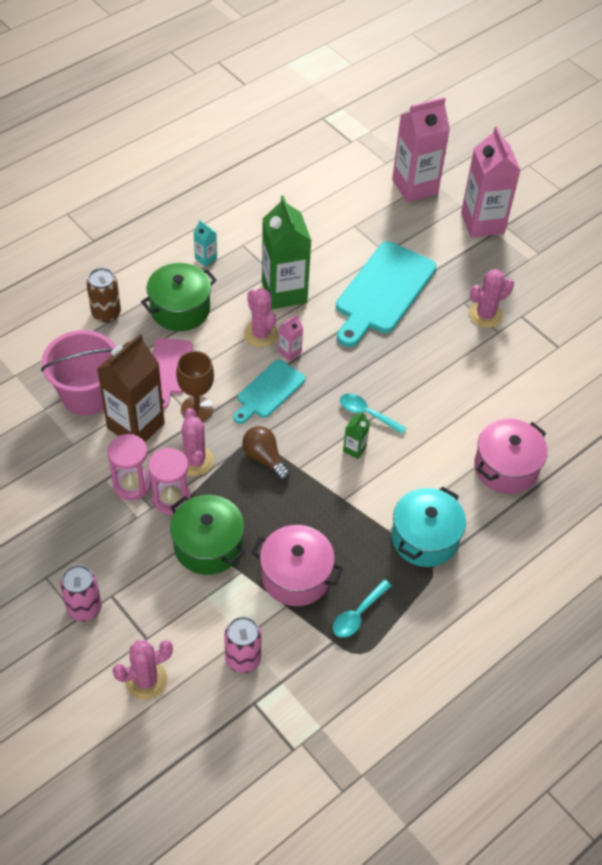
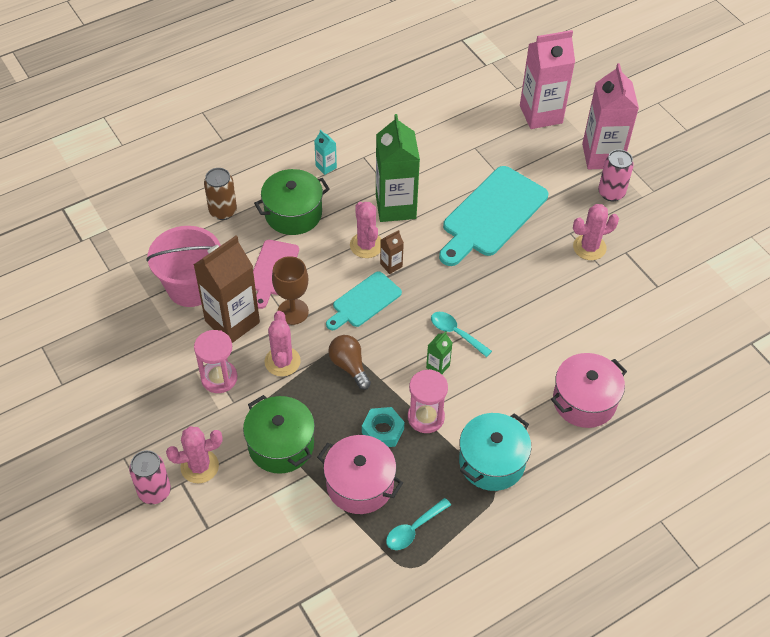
camera: 10 degrees right, 0 degrees up
(146, 680) = (200, 568): pink cactus -> pink cactus (199, 466)
(171, 498) = (254, 395): pink hourglass -> pink hourglass (426, 417)
(243, 659) = (295, 559): pink can -> pink can (611, 193)
(289, 352) = (391, 265): pink carton -> brown carton
(309, 520) = (382, 431): none -> turquoise nut

